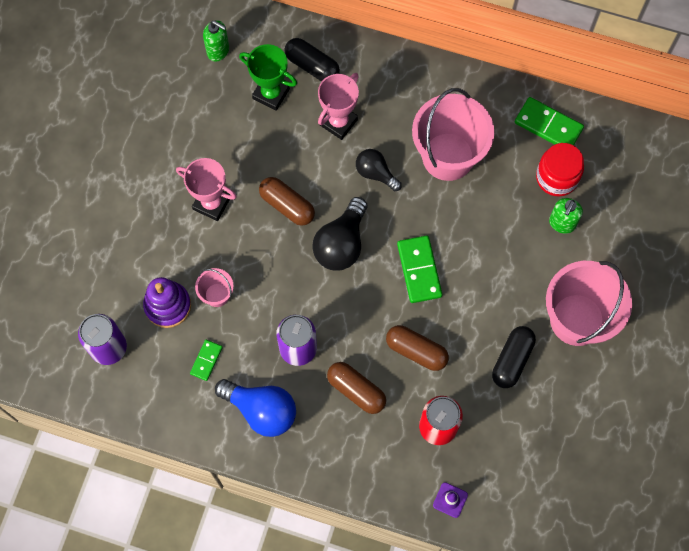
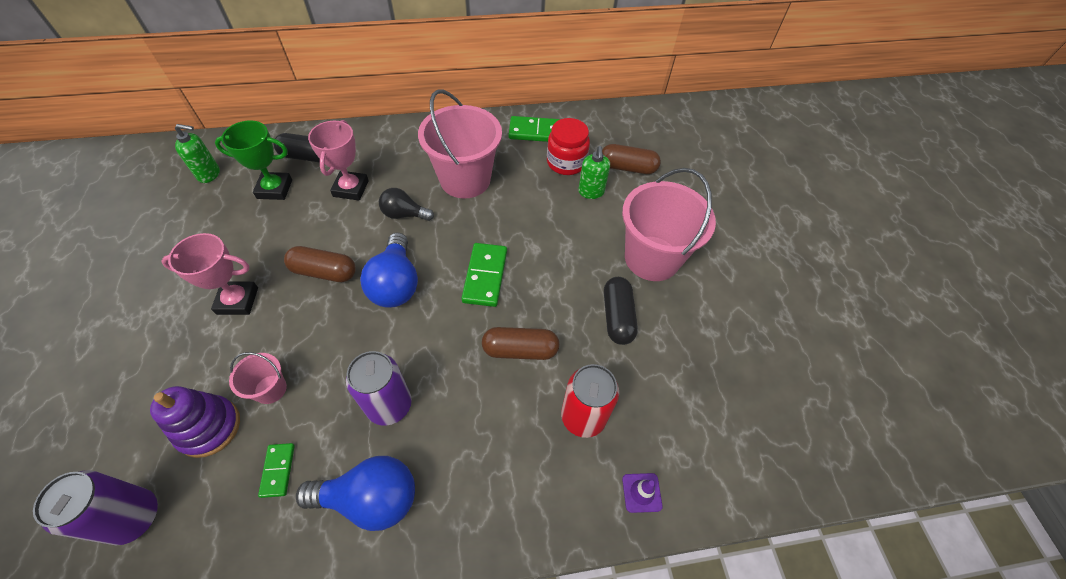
camera: 30 degrees left, 15 degrees down
(341, 244) = (395, 284): black light bulb -> blue light bulb
(356, 390) = (475, 420): brown capsule -> brown capsule (627, 168)
(419, 270) = (485, 276): green domino -> green domino turned 45 degrees clockwise

